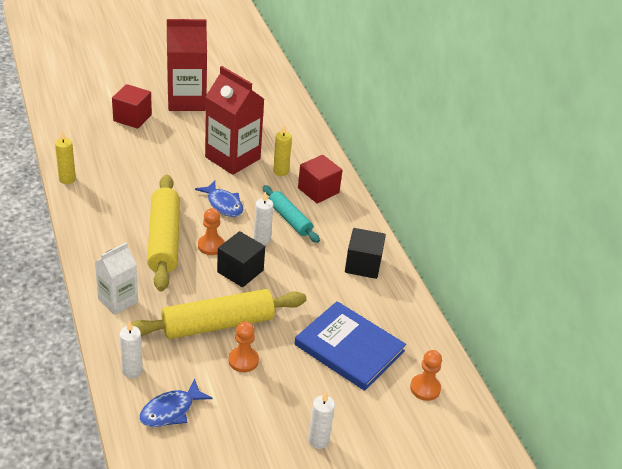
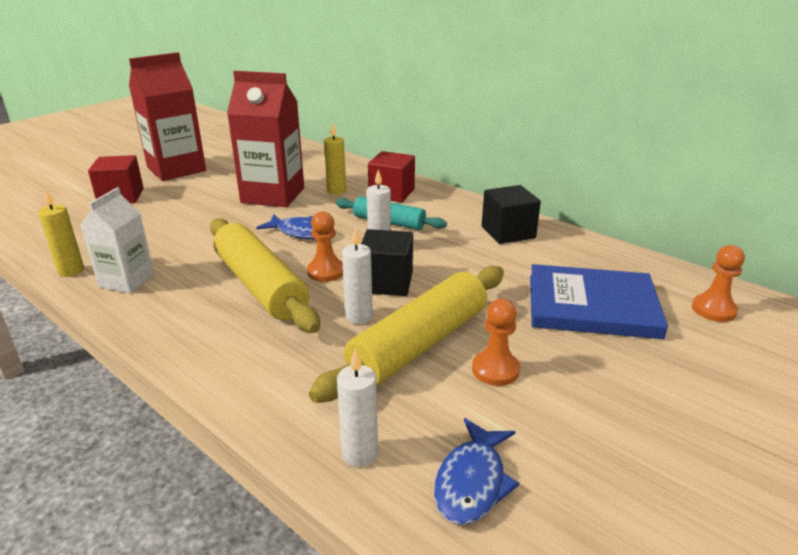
camera: 25 degrees left, 10 degrees down
(118, 300) = (255, 372): white carton -> white carton (127, 281)
(318, 440) = (695, 419): white candle -> white candle (359, 316)

